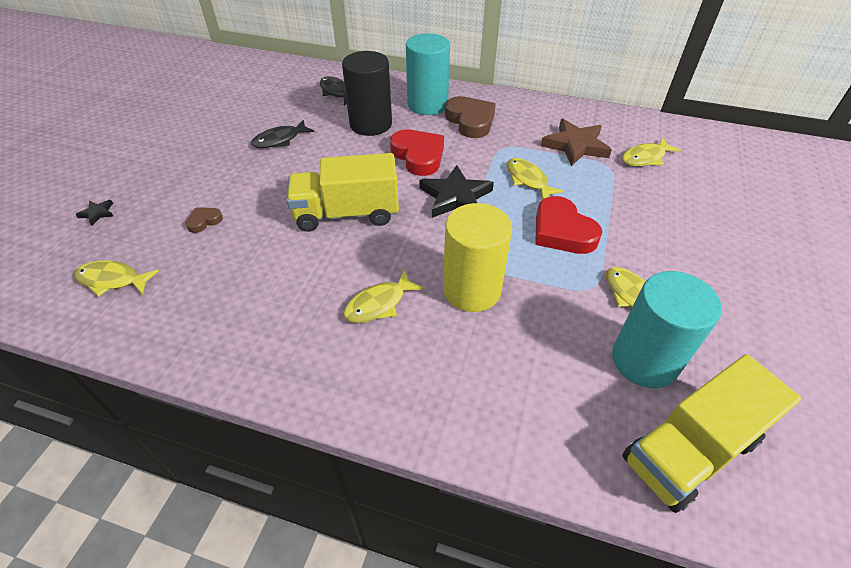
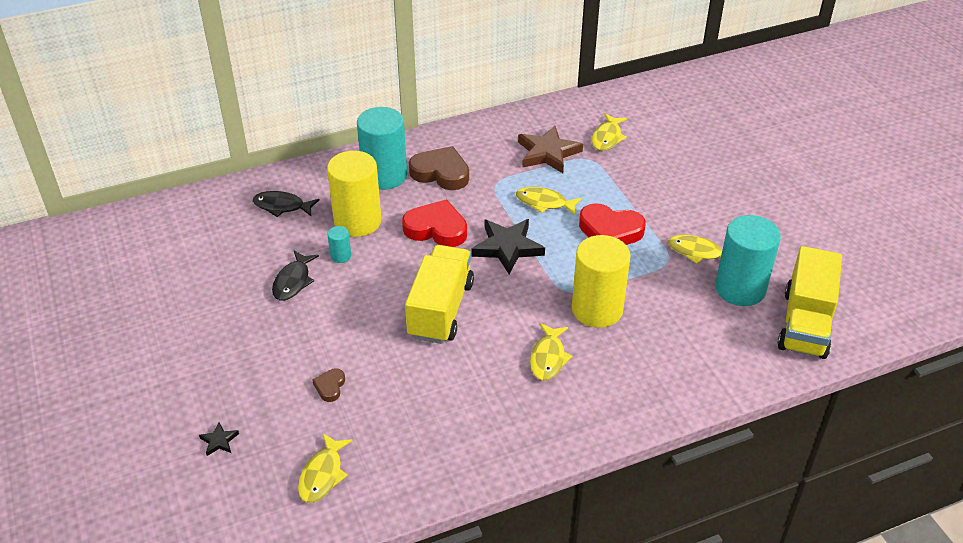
camera: 40 degrees left, 5 degrees down
(113, 280) = (322, 474): yellow fish -> yellow fish turned 45 degrees counterclockwise
(330, 140) = (341, 256): none -> turquoise cylinder
(347, 213) = (441, 310): yellow truck -> yellow truck turned 150 degrees clockwise
(371, 124) = (357, 221): black cylinder -> yellow cylinder

